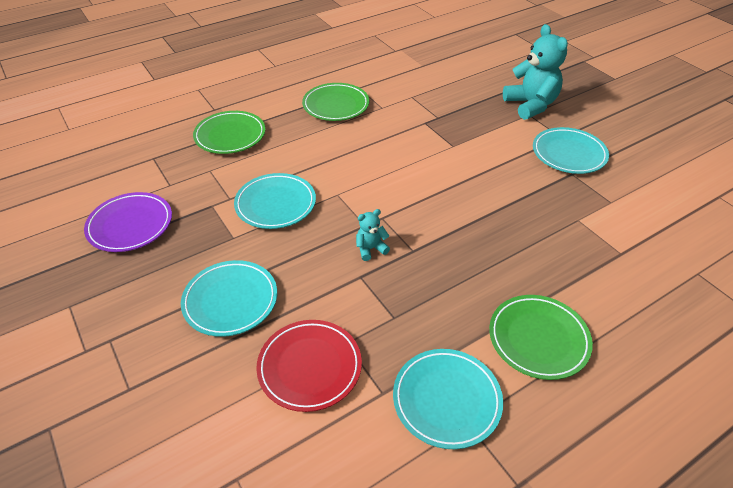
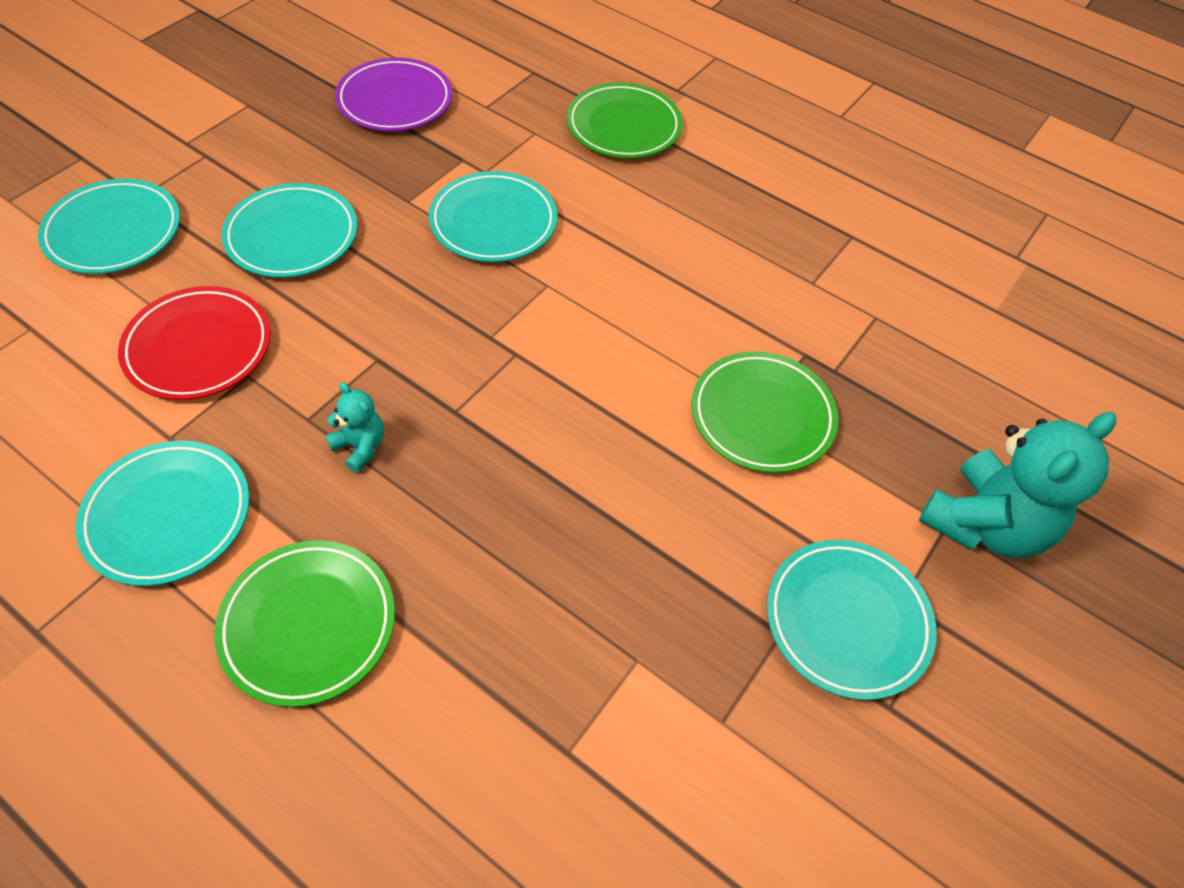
camera: 65 degrees right, 10 degrees up
(160, 410) = (114, 232): none -> turquoise plate
(336, 105) = (778, 221): green plate -> green plate (762, 416)
(370, 249) = (440, 356): turquoise teddy bear -> turquoise teddy bear (360, 446)

